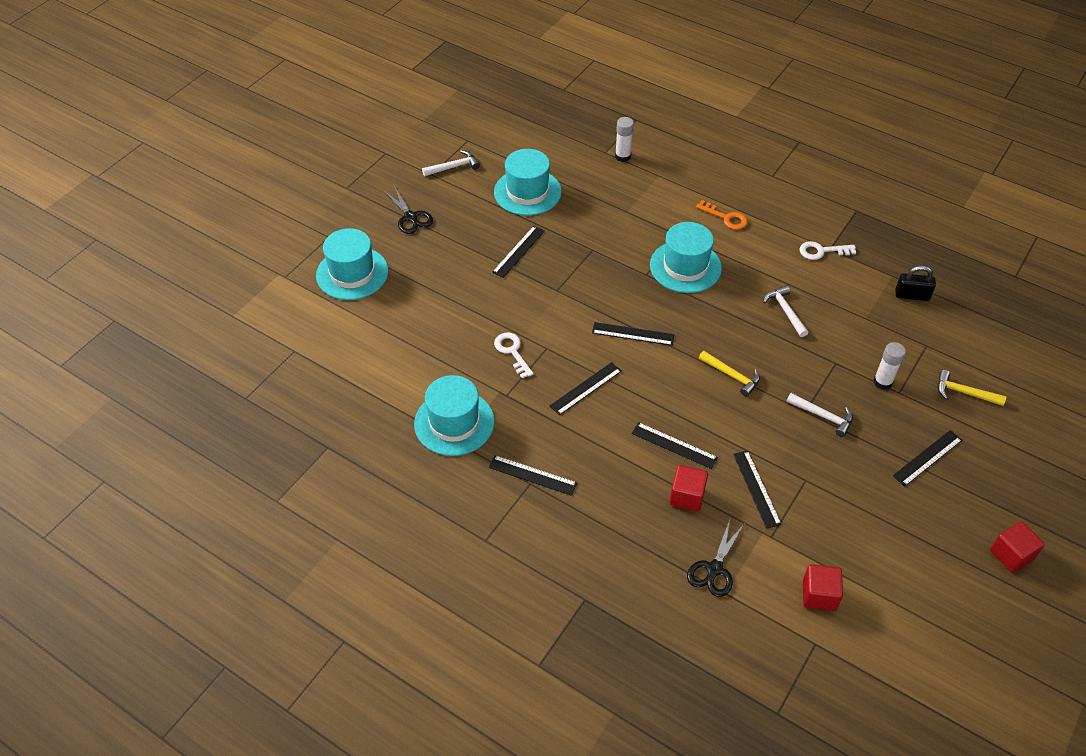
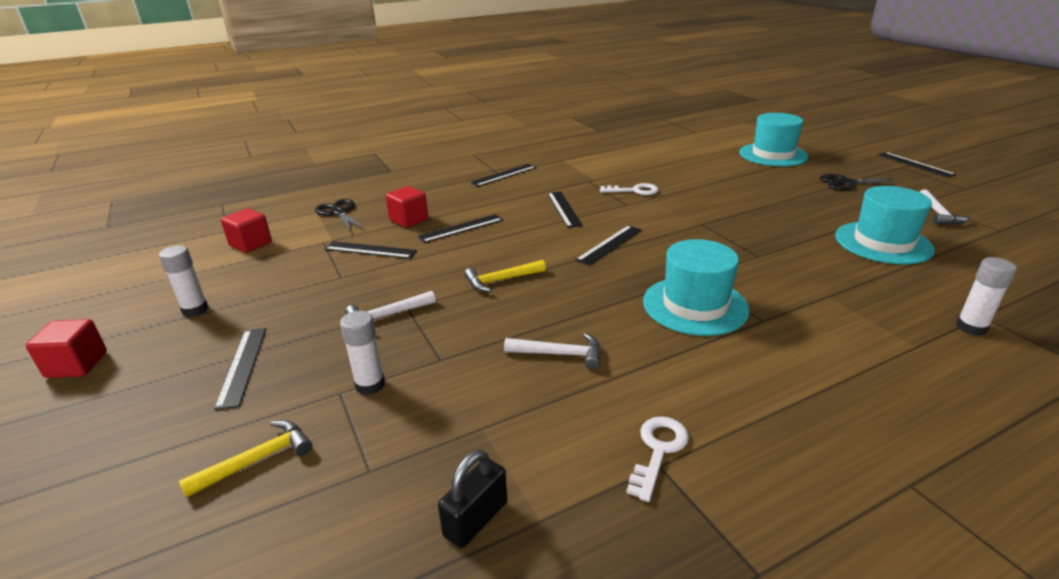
camera: 120 degrees right, 20 degrees down
(454, 423) = (580, 161): turquoise hat -> none
(518, 251) = (773, 218): black ruler -> black ruler (915, 164)
(726, 218) = (788, 375): orange key -> none
(916, 542) = (195, 309): none -> white glue stick

